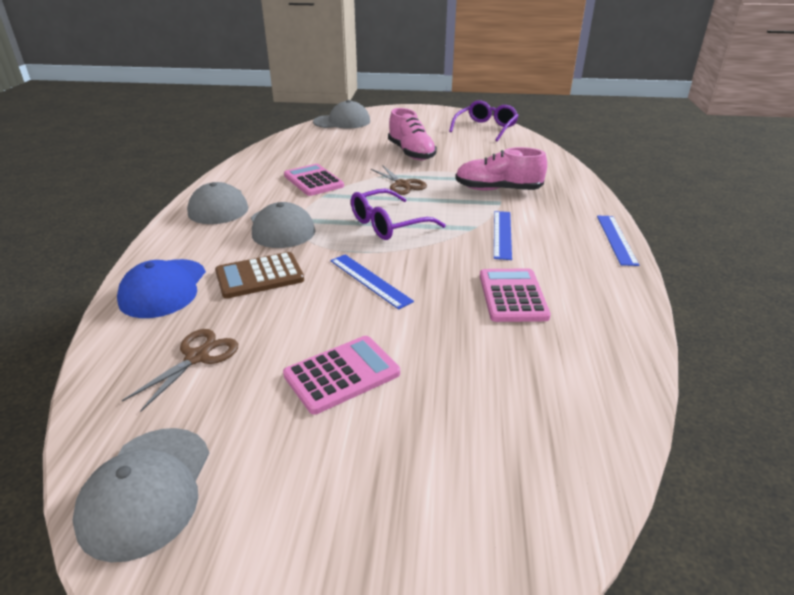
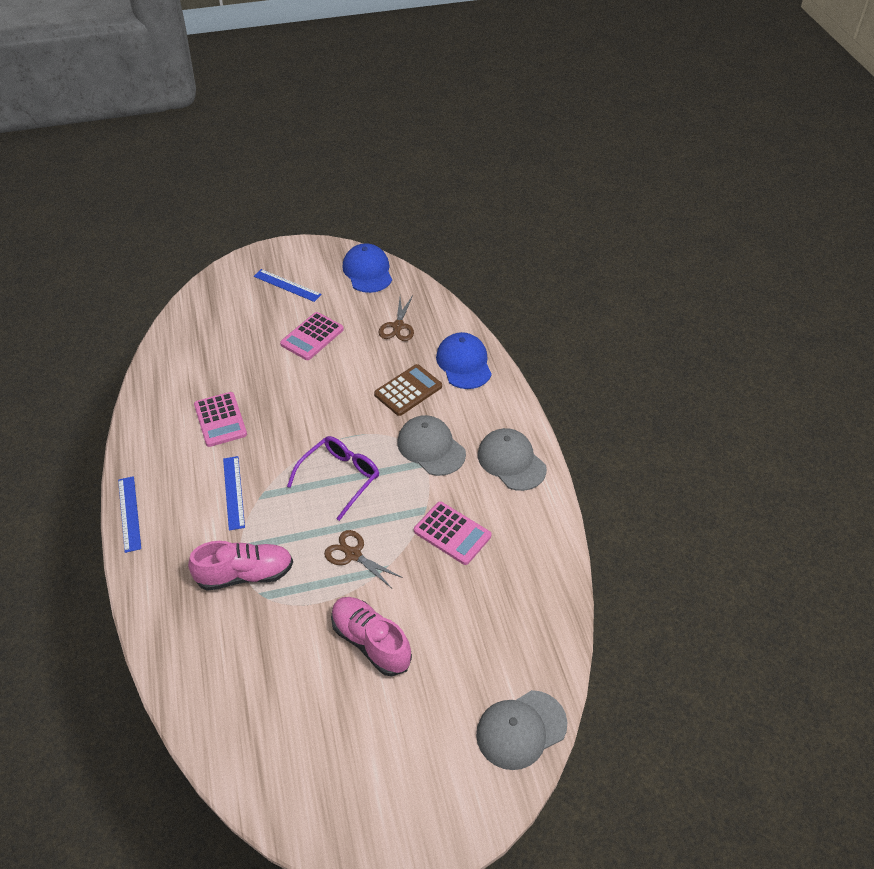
camera: 160 degrees right, 15 degrees up
(146, 491) = (367, 271): grey cap -> blue cap
(370, 280) = (327, 408): blue ruler -> blue ruler (287, 285)
(486, 128) = (284, 779): purple glasses -> none

